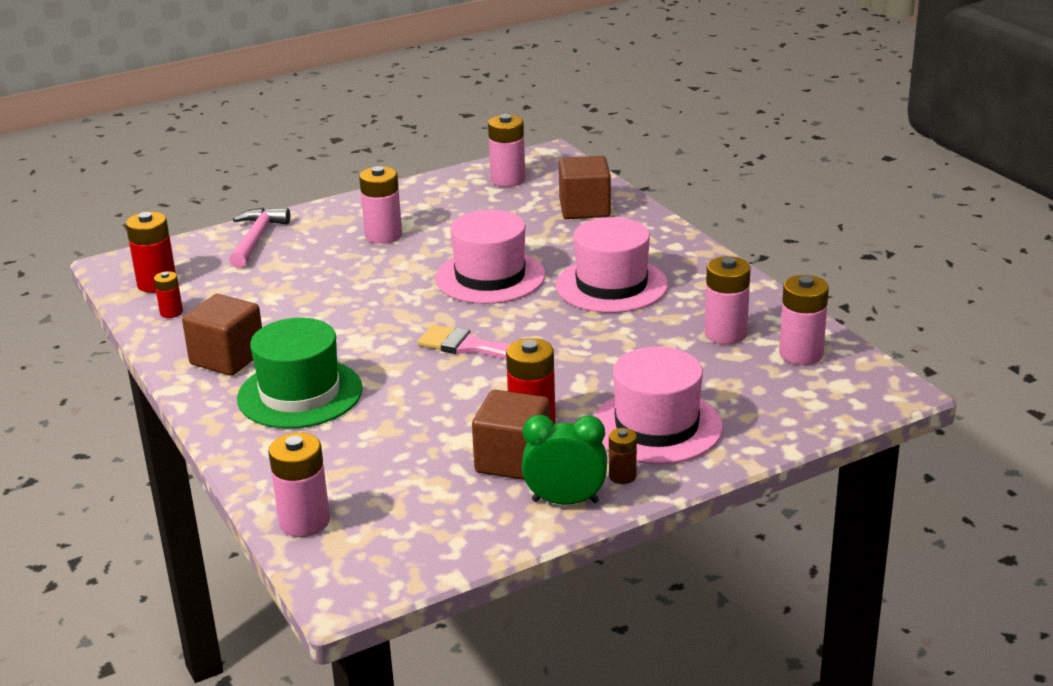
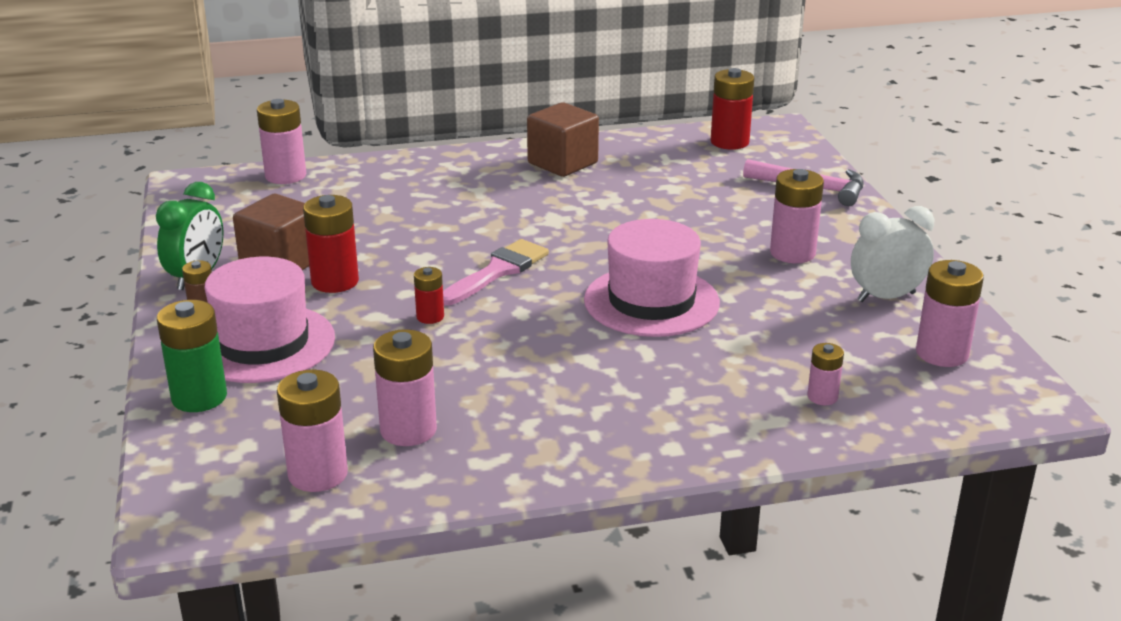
camera: 105 degrees right, 0 degrees up
(171, 312) = (666, 145): red battery -> red battery (430, 317)
(300, 394) = (476, 187): green hat -> none
(439, 200) = (886, 297): none -> white clock
(584, 209) = (822, 397): brown cube -> pink battery
(611, 285) = (583, 375): pink hat -> none
(752, 431) = (199, 397): none -> green battery

